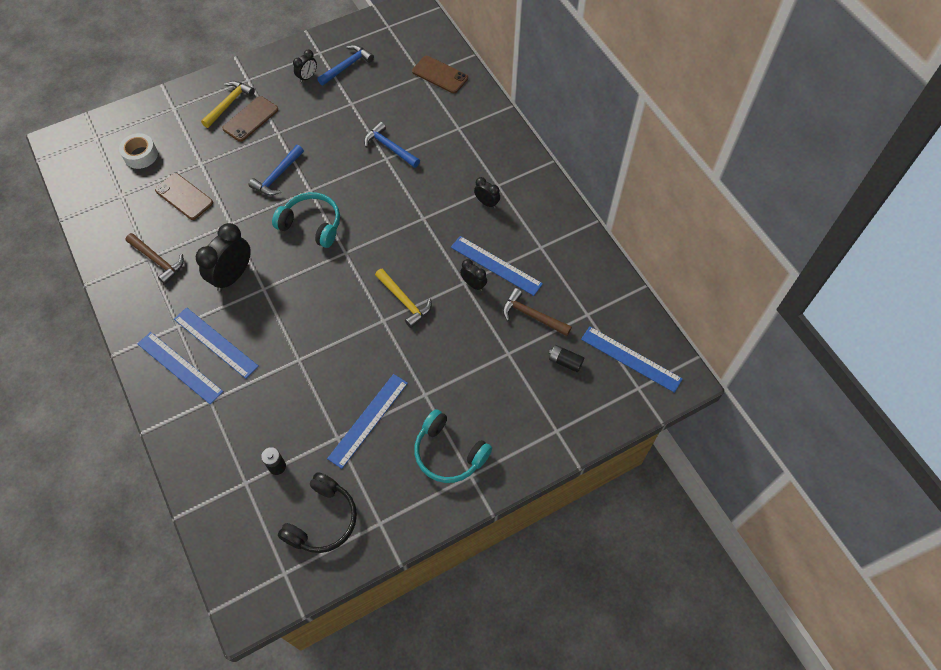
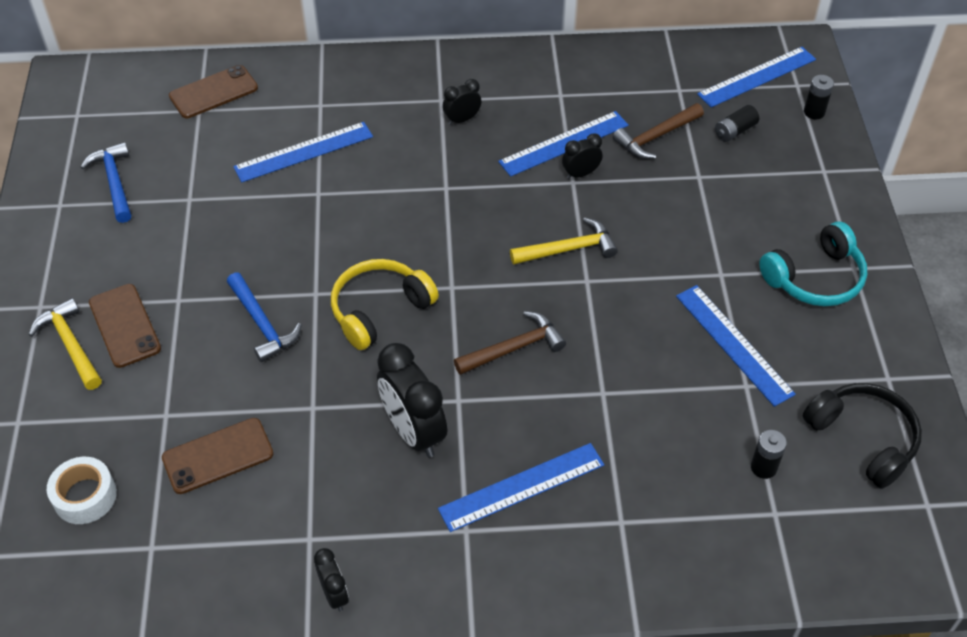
camera: 65 degrees left, 10 degrees down
(157, 261) = (323, 526): brown hammer -> brown hammer (514, 348)
(180, 367) = (543, 546): blue ruler -> blue ruler (304, 152)
(307, 77) = (97, 233): black clock -> black clock (334, 594)
(312, 225) = (379, 310): turquoise headphones -> yellow headphones
(390, 147) = (302, 183): blue hammer -> none
(615, 407) = (814, 112): none -> black battery

